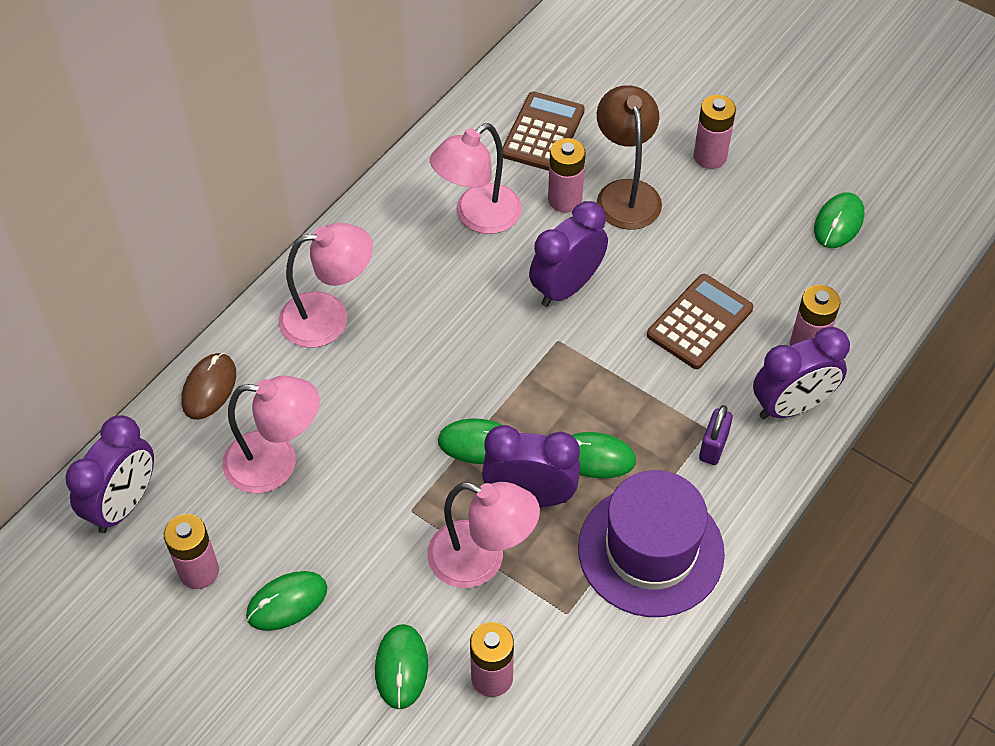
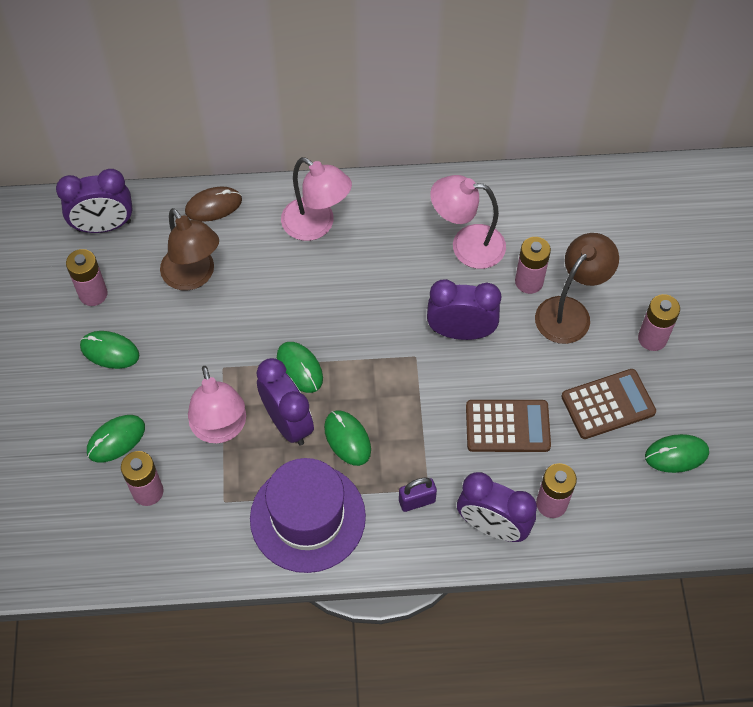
camera: 50 degrees right, 5 degrees up
(276, 463) = (193, 276): pink lamp -> brown lamp
(543, 133) = (570, 231): brown calculator -> brown calculator (608, 404)

